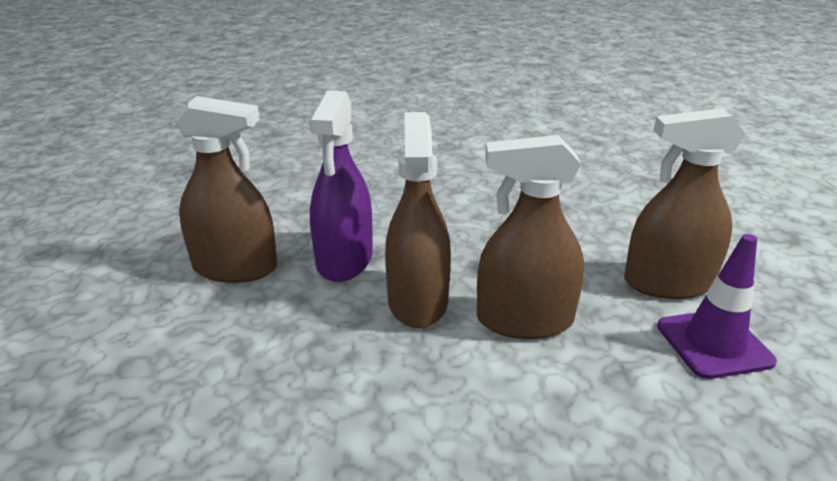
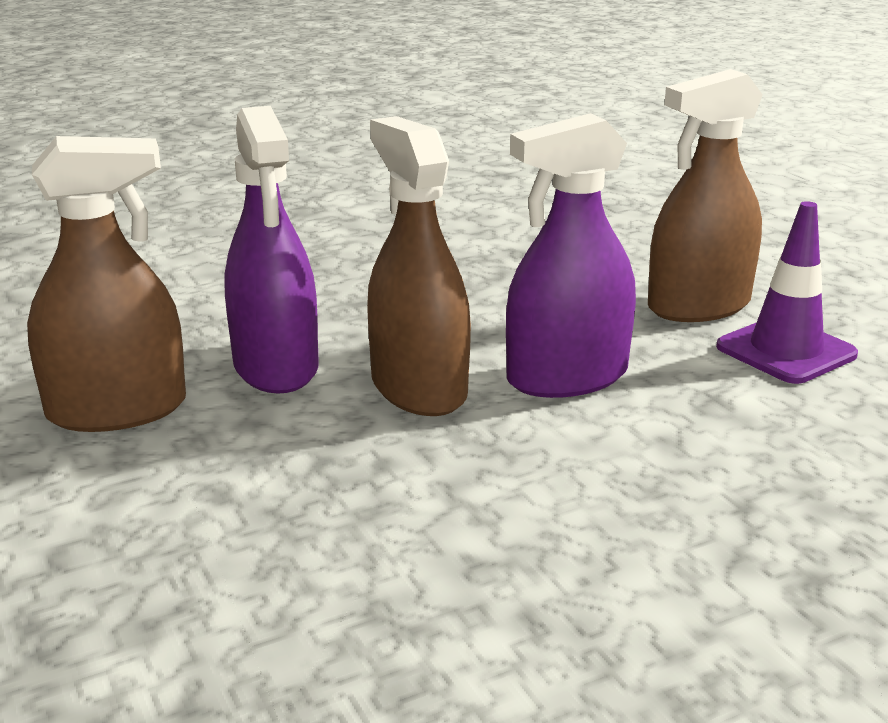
camera: 25 degrees left, 5 degrees down
(524, 320) = (567, 377): brown spray bottle -> purple spray bottle

